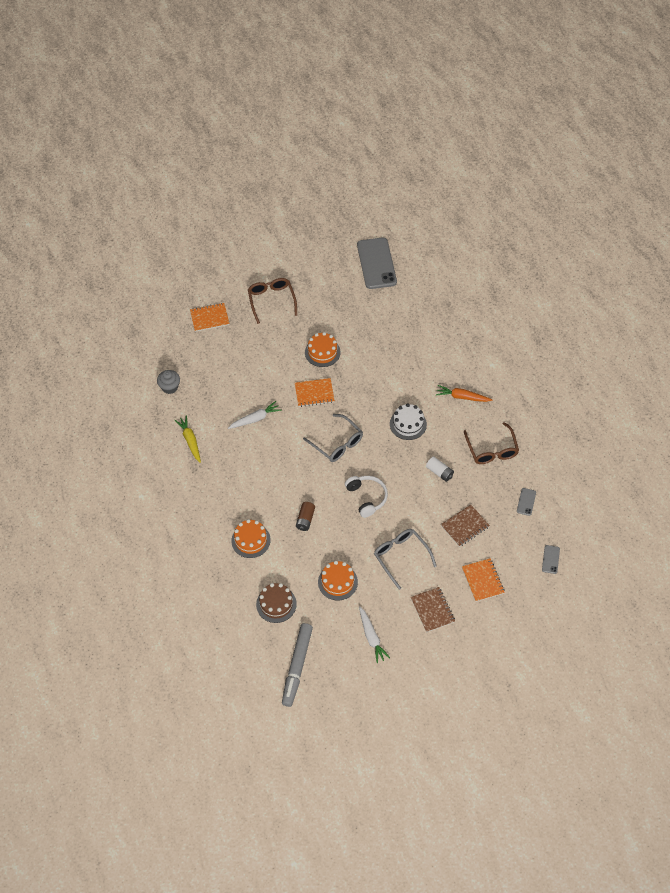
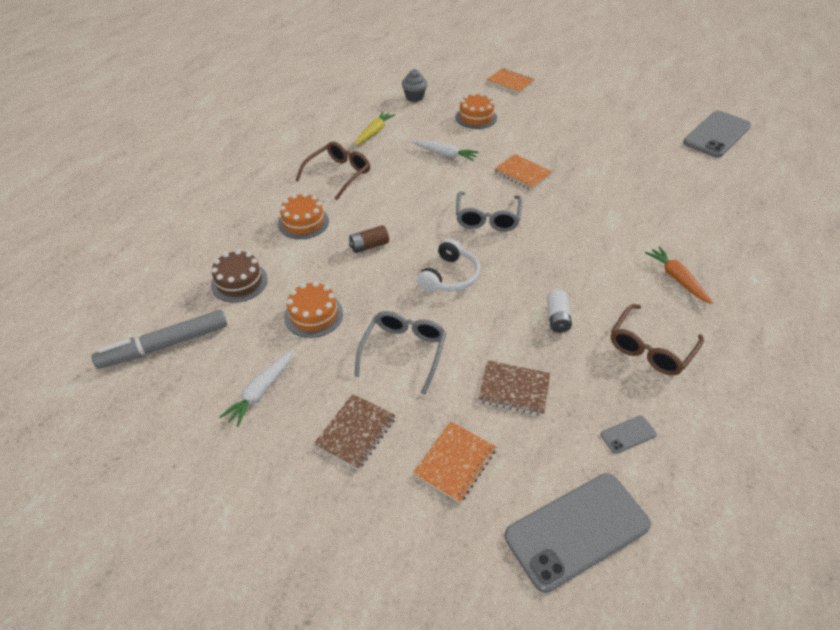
camera: 50 degrees right, 10 degrees down
(271, 301) = (577, 102): brown glasses -> brown glasses (338, 175)
(322, 352) = (573, 154): orange cake -> orange cake (476, 117)
(408, 424) = (581, 255): white cake -> none
(550, 559) = (577, 530): grey phone -> grey phone, size x2.37

